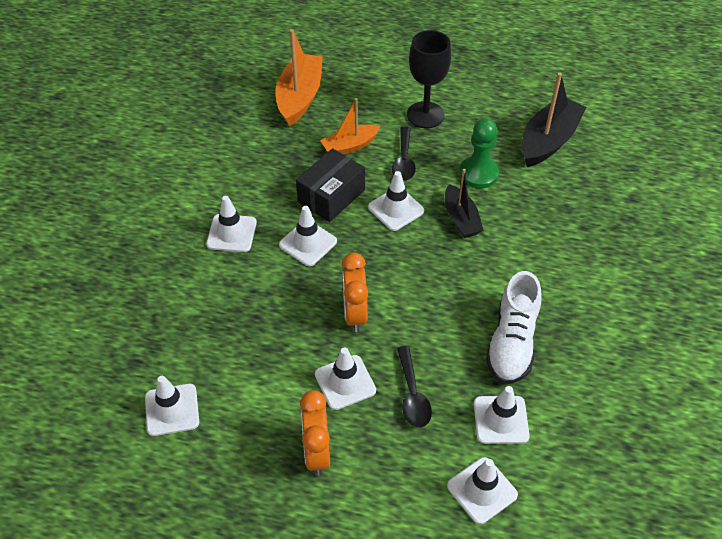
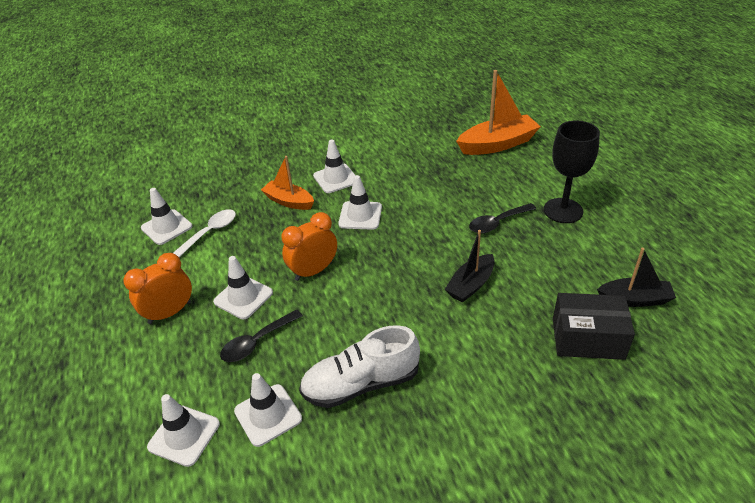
camera: 60 degrees right, 10 degrees down
(219, 372) = (210, 232): none -> white spoon
(331, 196) = (418, 204): black box -> black box (587, 338)
(350, 146) = (478, 189): orange boat -> orange boat (289, 201)
(396, 209) = (441, 243): white traffic cone -> none
(478, 173) = (535, 272): green pawn -> none
(548, 141) = (634, 299): black boat -> black boat, size x0.63

